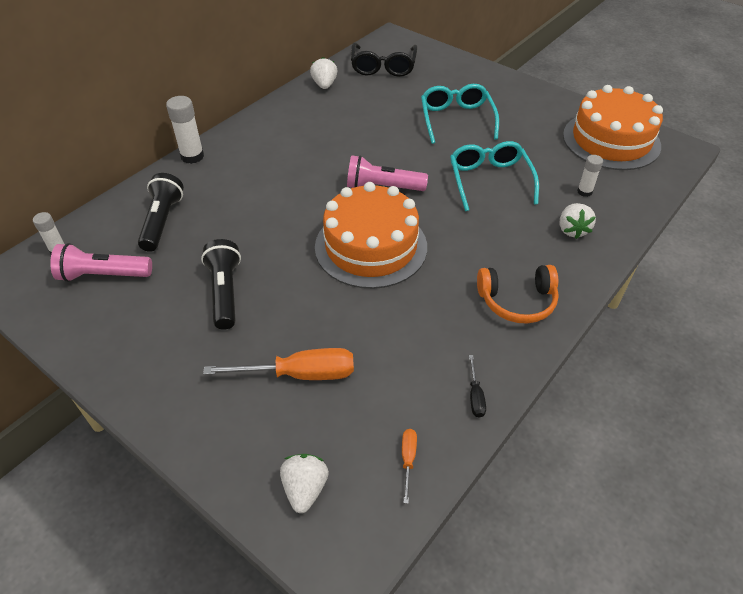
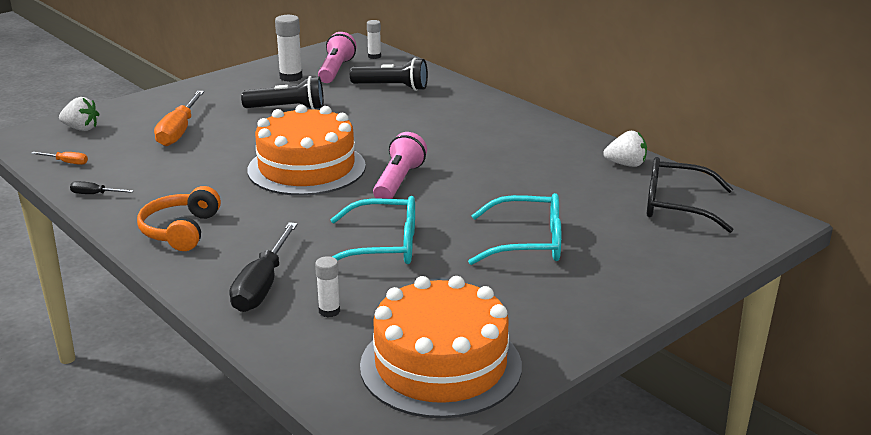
camera: 100 degrees right, 20 degrees down
(192, 156) = (488, 97): white glue stick -> white glue stick (291, 77)
(572, 230) = (262, 285): white strawberry -> black screwdriver

